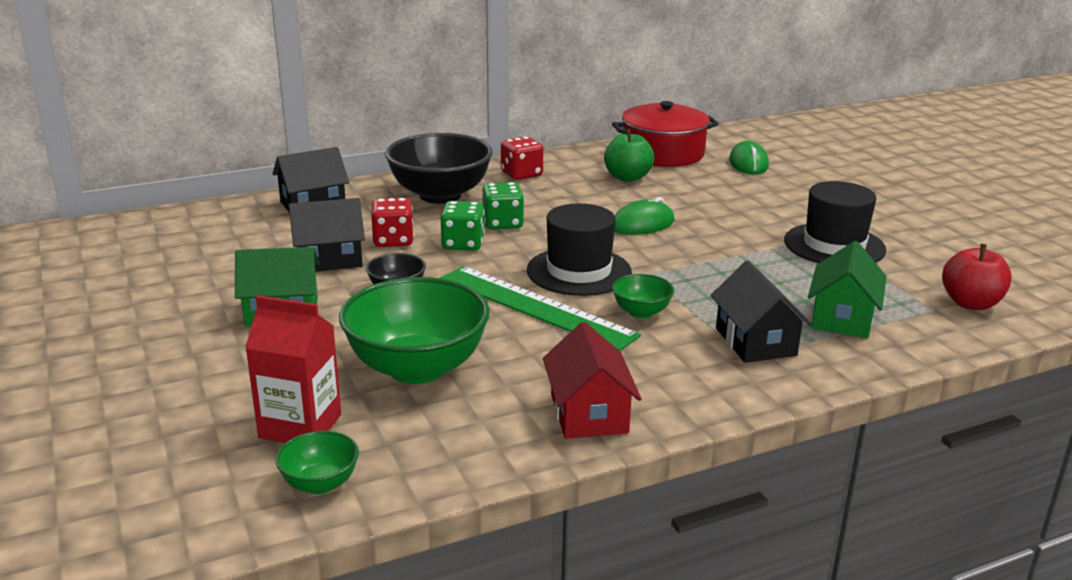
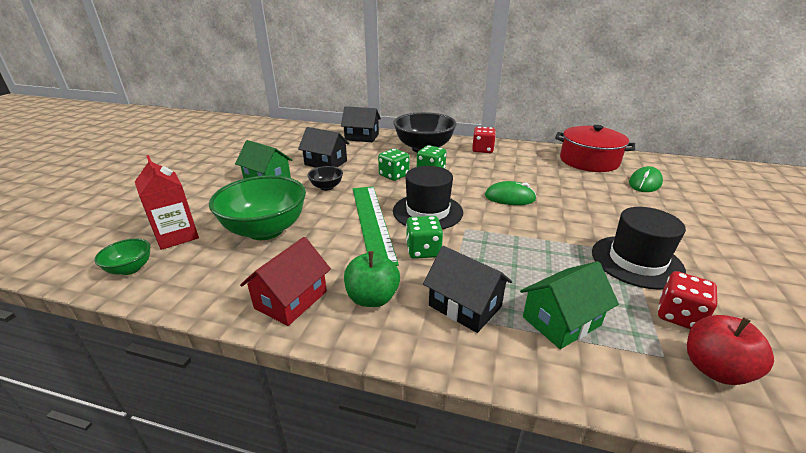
camera: 40 degrees right, 5 degrees up
(393, 240) = (366, 163): red dice -> red dice (679, 315)
(627, 177) = (543, 168): green apple -> green apple (372, 298)
(641, 312) = (423, 250): green bowl -> green dice
(755, 342) = (465, 306): black house -> black house turned 75 degrees counterclockwise

